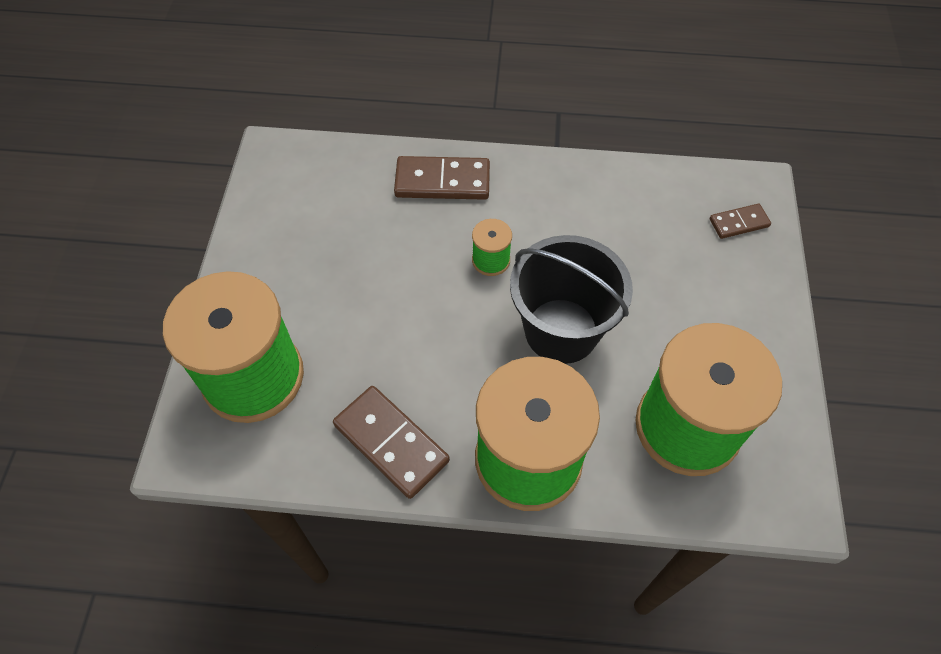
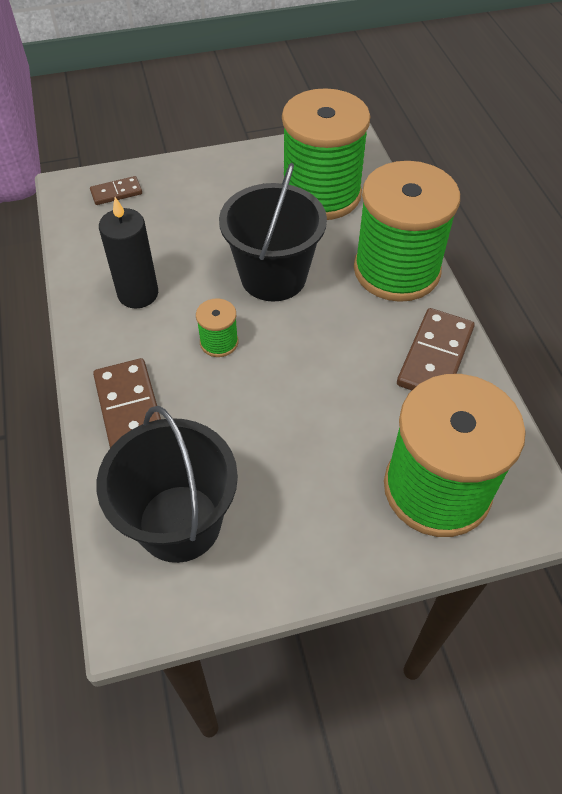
camera: 110 degrees left, 5 degrees down
(324, 191) = (179, 523): none -> black bucket
(577, 212) = (138, 294): none -> black candle
(739, 223) = (116, 192): brown domino -> brown domino turned 75 degrees counterclockwise

